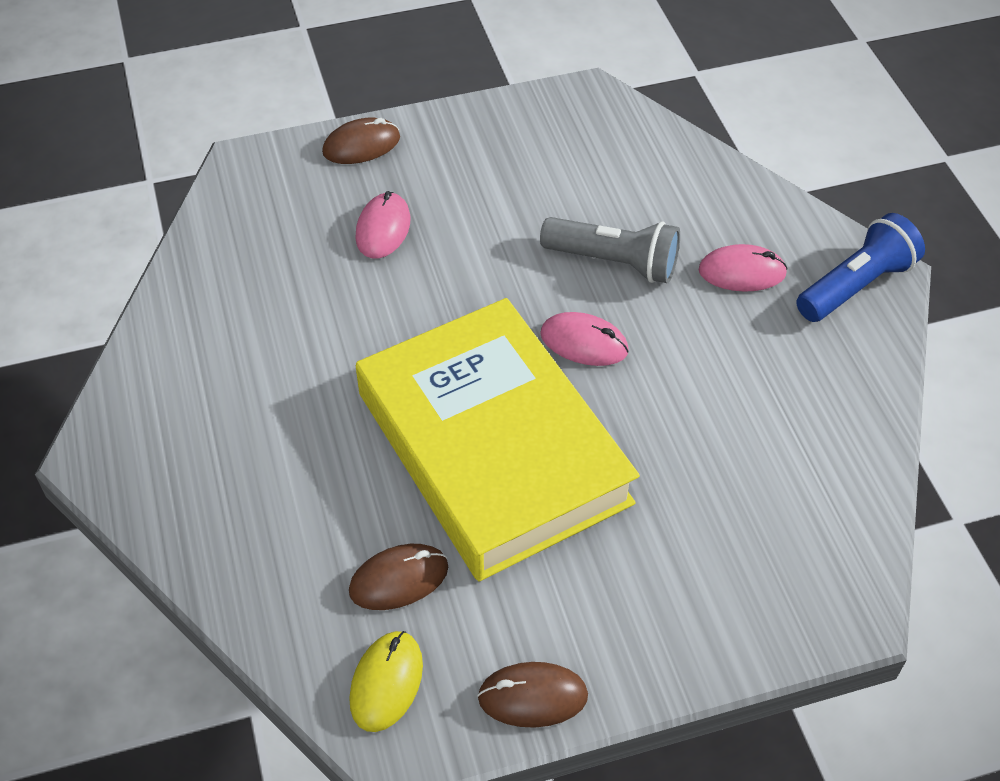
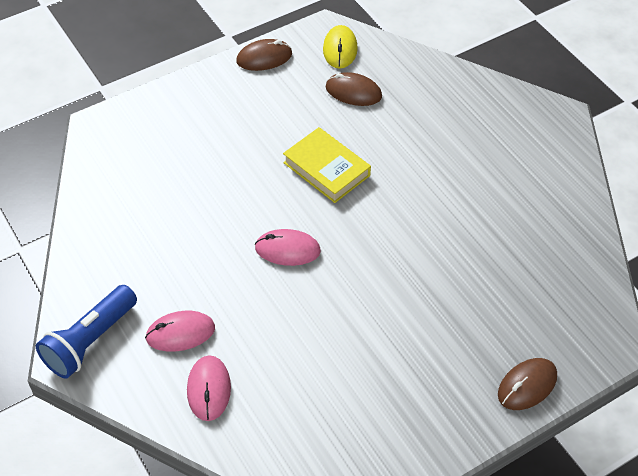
camera: 165 degrees right, 0 degrees up
(383, 229) = (469, 308): pink mouse -> pink mouse (209, 389)
(399, 579) = (353, 92): brown mouse -> brown mouse turned 60 degrees clockwise
(492, 447) = (326, 169): yellow book -> yellow book, size x0.45
(614, 262) = (281, 319): grey flashlight -> none

